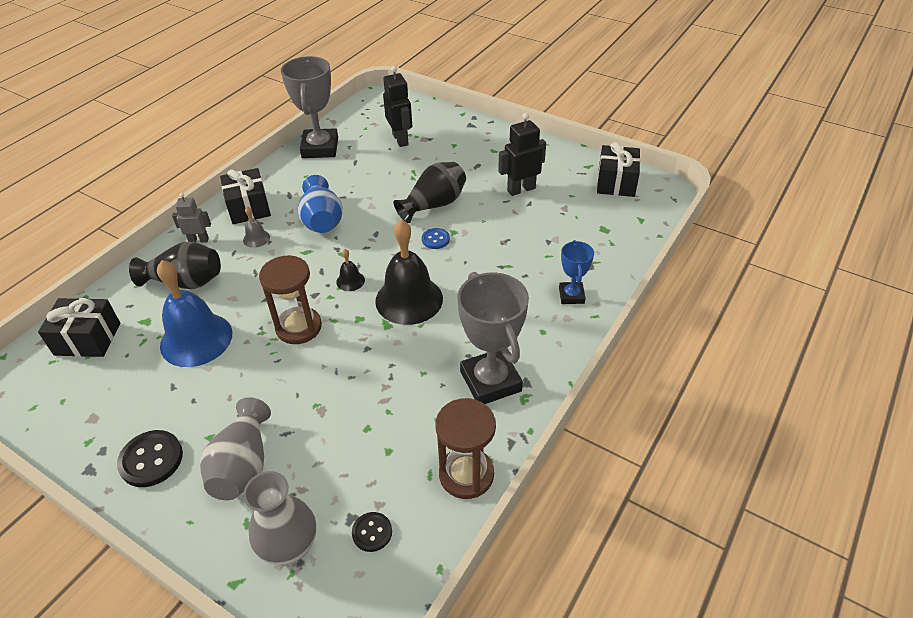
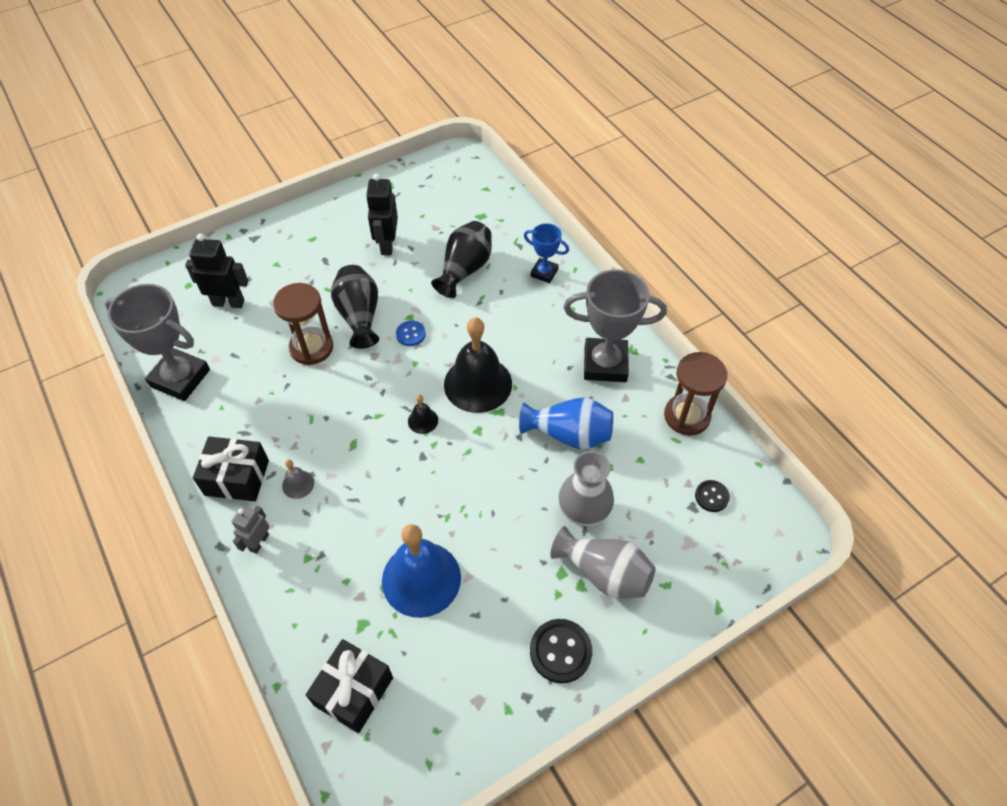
camera: 65 degrees left, 10 degrees up
(185, 282) = (324, 571): black vase -> black vase (465, 269)
(289, 546) = (700, 558): grey vase -> grey vase (583, 511)
(298, 327) = (460, 483): brown hourglass -> brown hourglass (311, 347)
(322, 220) = (313, 416): blue vase -> blue vase (569, 434)
(616, 182) = (428, 180): black gift -> none

